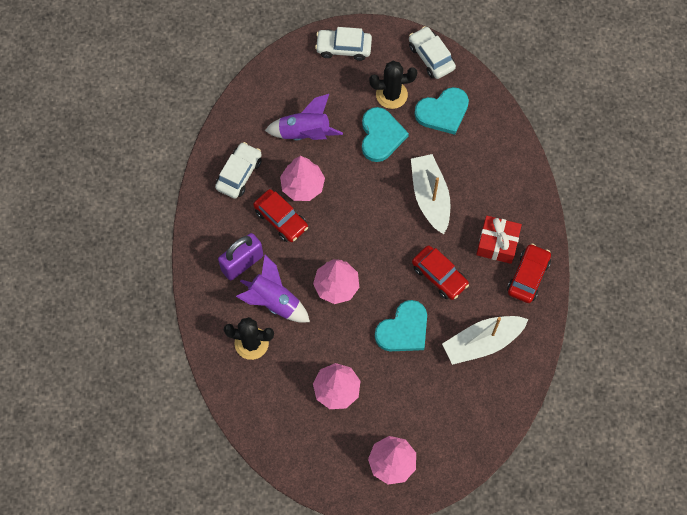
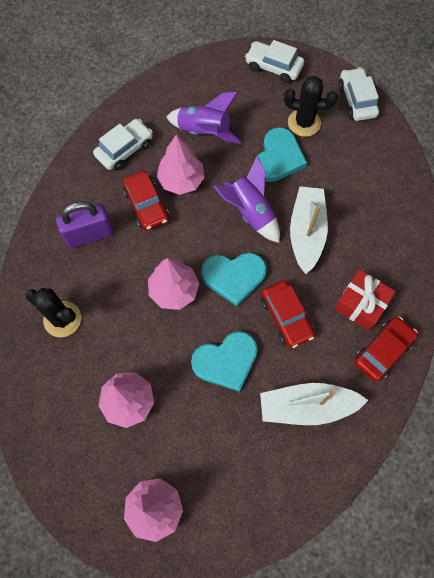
camera: 20 degrees right, 0 degrees up
(274, 301) = (104, 284): purple rocket -> purple rocket (250, 212)
(443, 112) = (350, 155): turquoise heart -> turquoise heart (234, 277)

